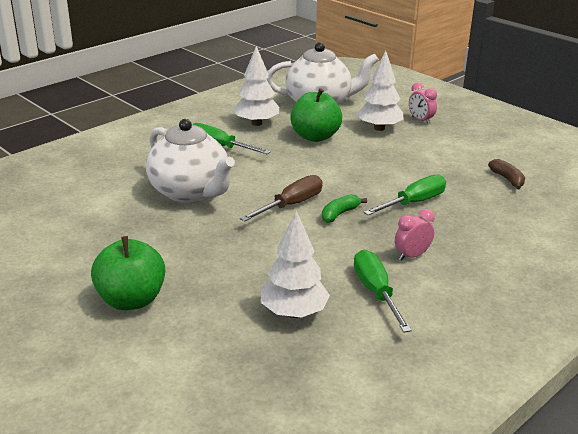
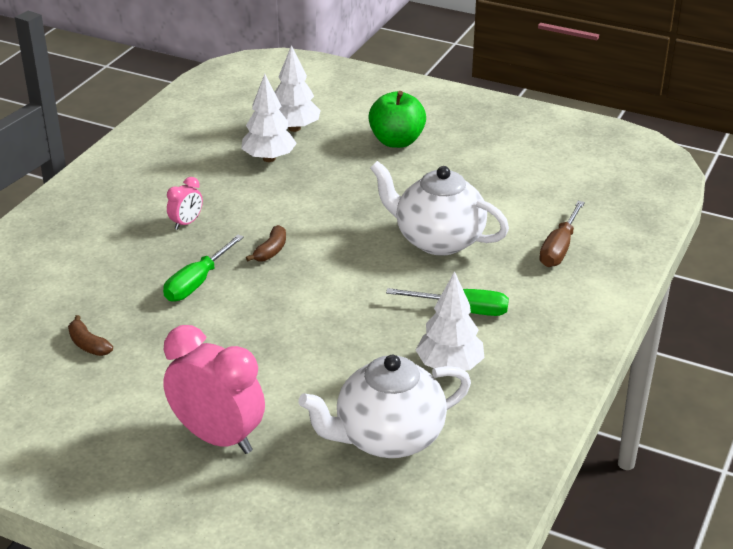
camera: 160 degrees right, 5 degrees up
(291, 205) = (325, 250): brown screwdriver -> brown screwdriver (559, 248)
(315, 137) = (355, 360): green apple -> none
(339, 214) = (271, 251): green banana -> brown banana
(376, 292) = (210, 186): green screwdriver -> none
(379, 128) = (275, 402): white tree -> white tree (294, 128)
(420, 120) = (218, 438): pink clock -> pink clock, size x2.14

